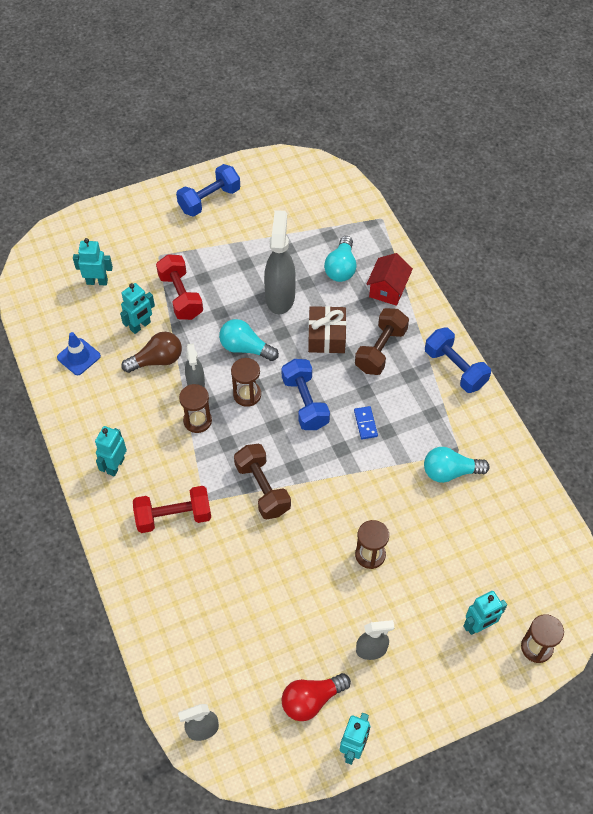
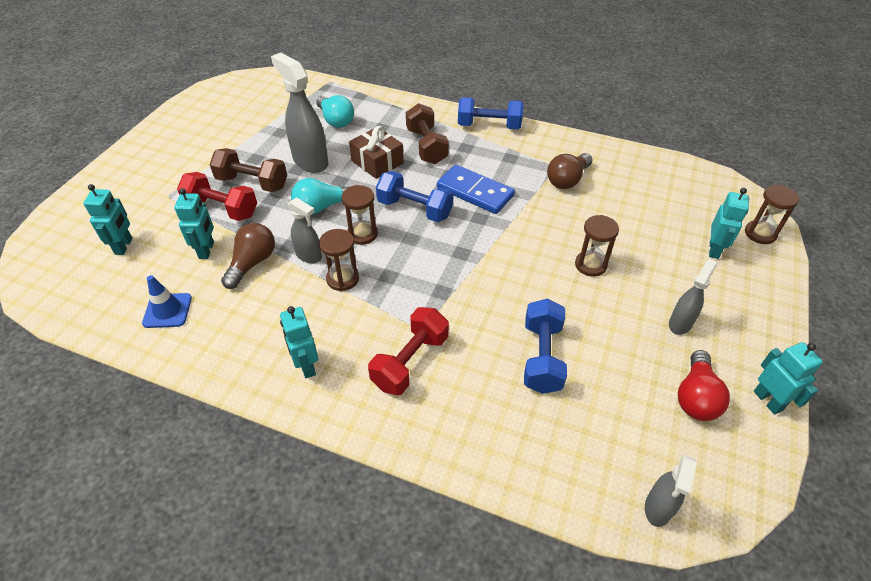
camera: 45 degrees left, 10 degrees down
(97, 281) = (124, 246): turquoise robot -> turquoise robot turned 135 degrees clockwise
(209, 200) = (174, 139): blue dumbbell -> blue dumbbell (542, 357)
(262, 488) = (457, 284): brown dumbbell -> brown dumbbell (252, 183)
(365, 423) = (475, 192): blue domino -> blue domino, size x2.06
(388, 289) = (385, 113): red house -> none
(450, 472) = (567, 180): turquoise light bulb -> brown light bulb

